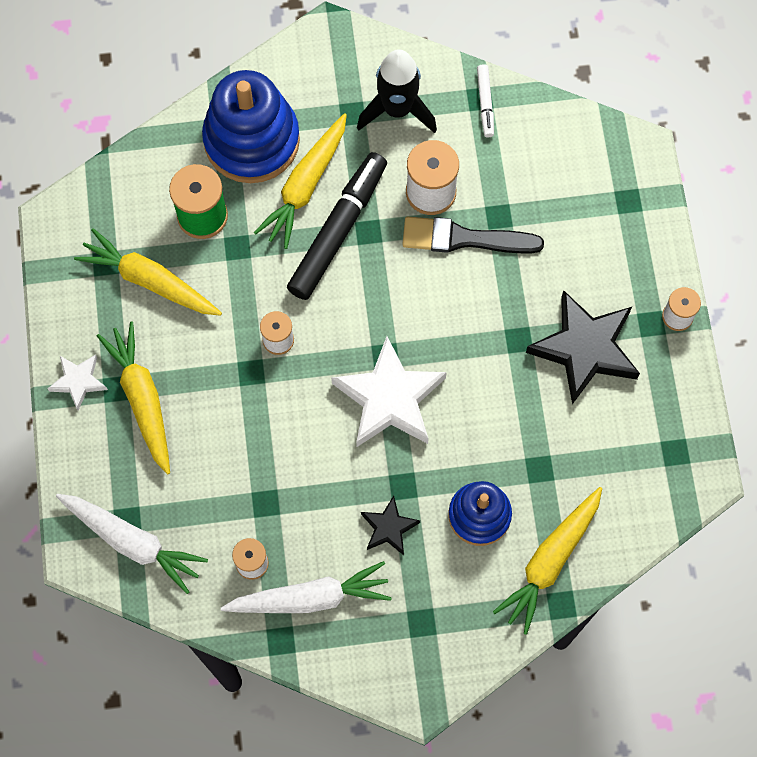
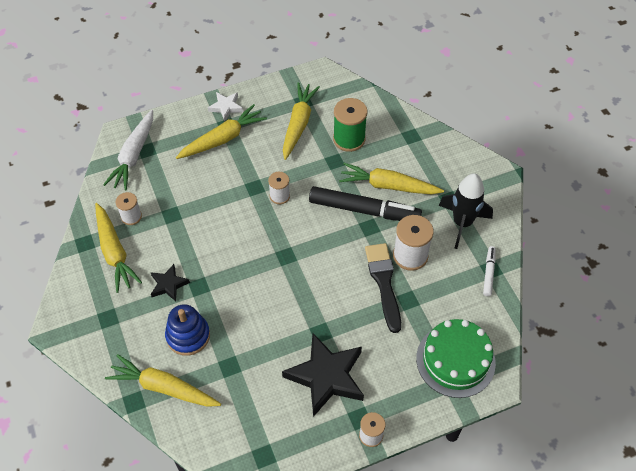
camera: 75 degrees right, 15 degrees down
(252, 140) = (408, 151): blue stacking toy -> none
(310, 597) = (114, 252): white carrot -> yellow carrot
(389, 398) = (257, 265): white star -> none
(485, 103) = (489, 273): white marker -> white marker turned 120 degrees clockwise
(601, 186) = (455, 360): none -> green cake

